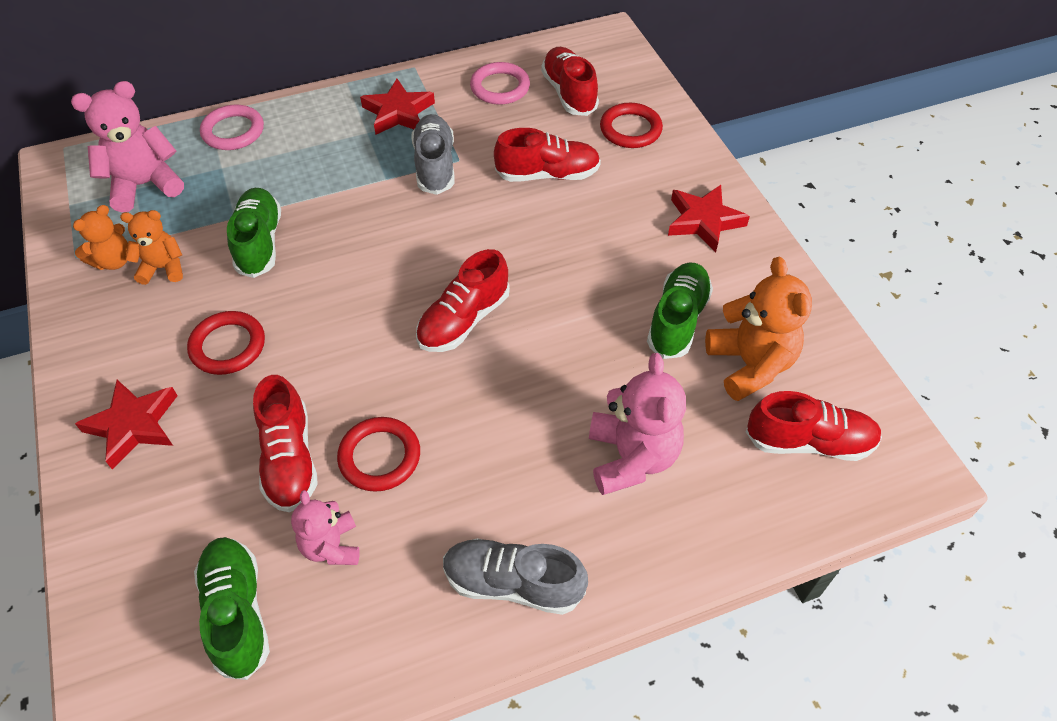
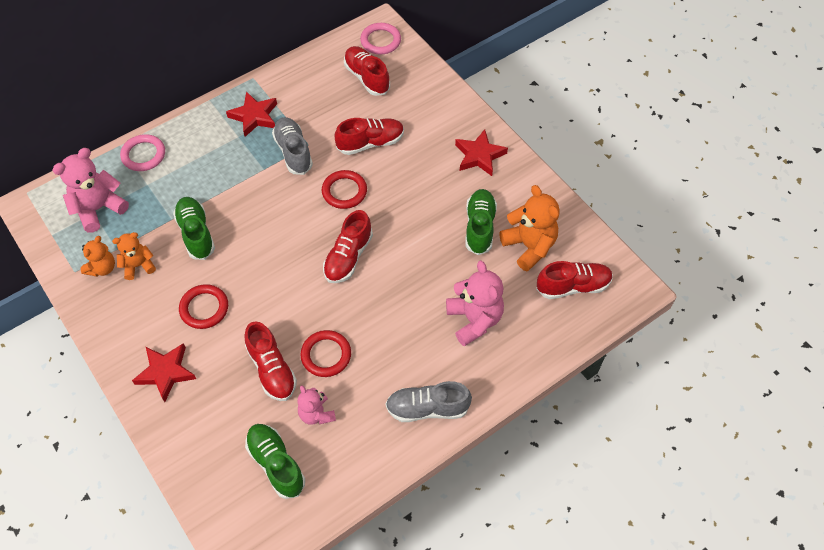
camera: 15 degrees left, 5 degrees up
(500, 87) = (318, 82): pink ring -> pink ring (380, 41)
(630, 129) = (415, 97): red ring -> red ring (344, 191)

